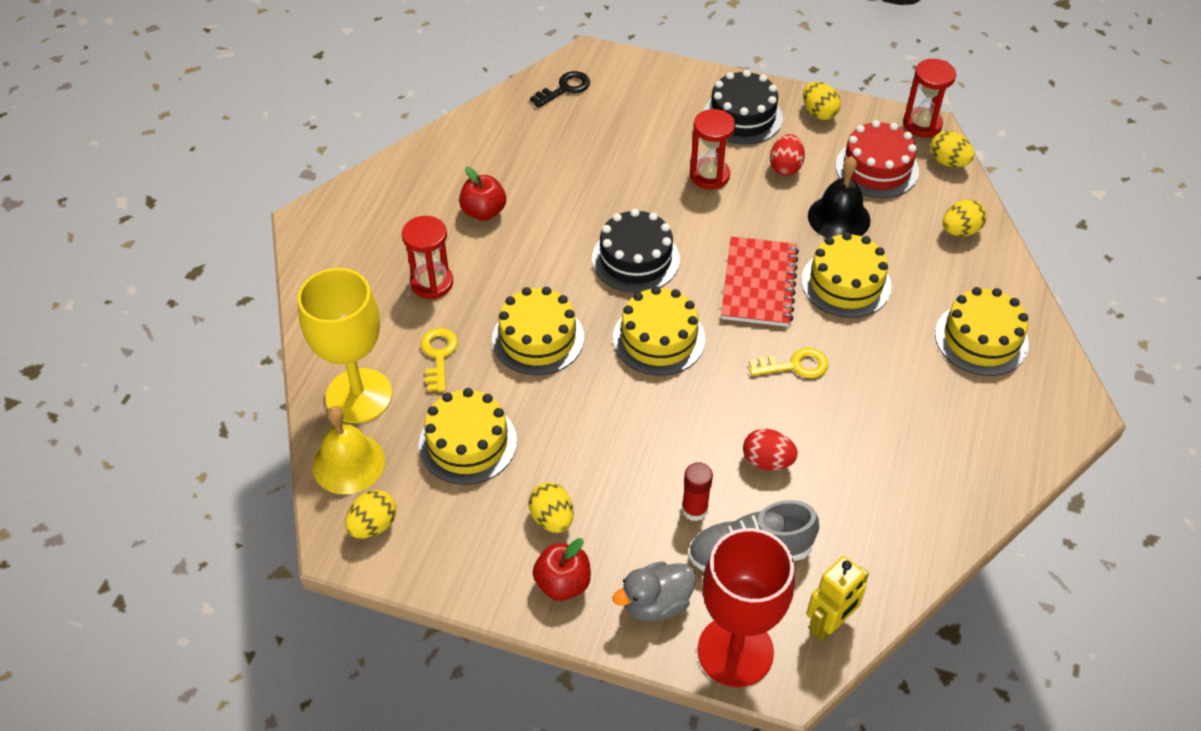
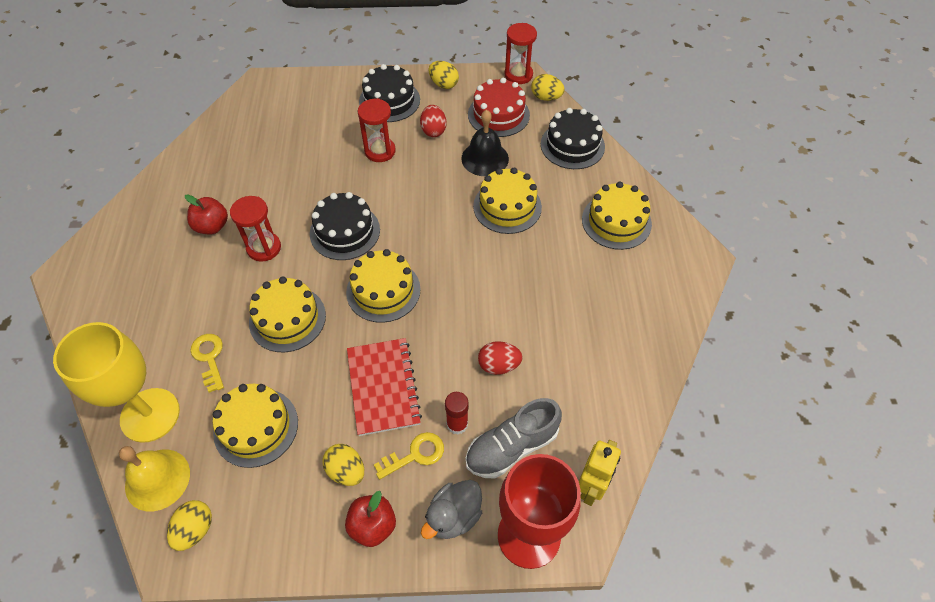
camera: 20 degrees left, 5 degrees up
(432, 283) = (186, 297): red hourglass -> red hourglass (264, 248)
(565, 88) = (248, 112): black key -> none
(759, 284) = (444, 225): red notebook -> red notebook (383, 387)
(795, 365) = (492, 281): yellow key -> yellow key (415, 455)
(960, 231) = (572, 145): yellow egg -> black cake

